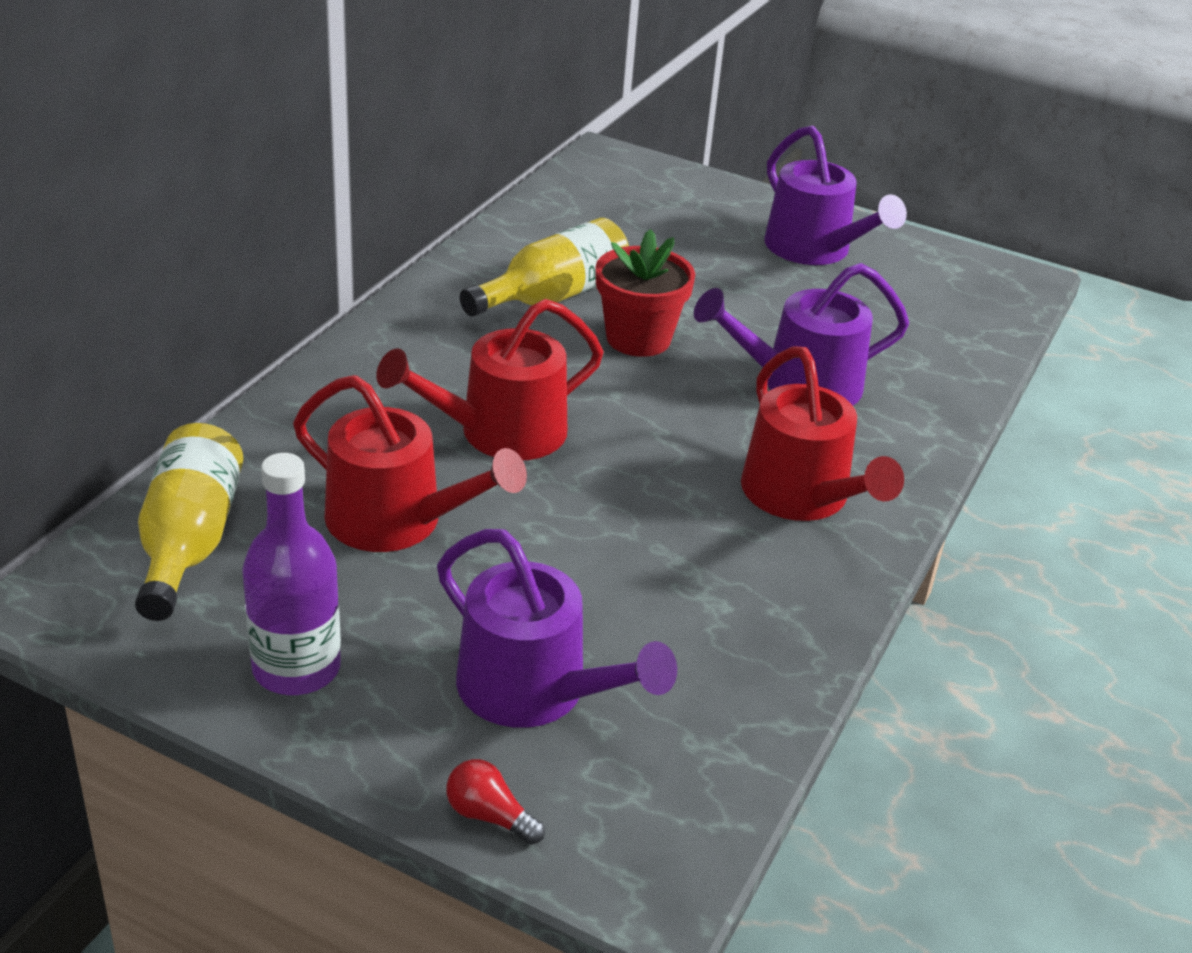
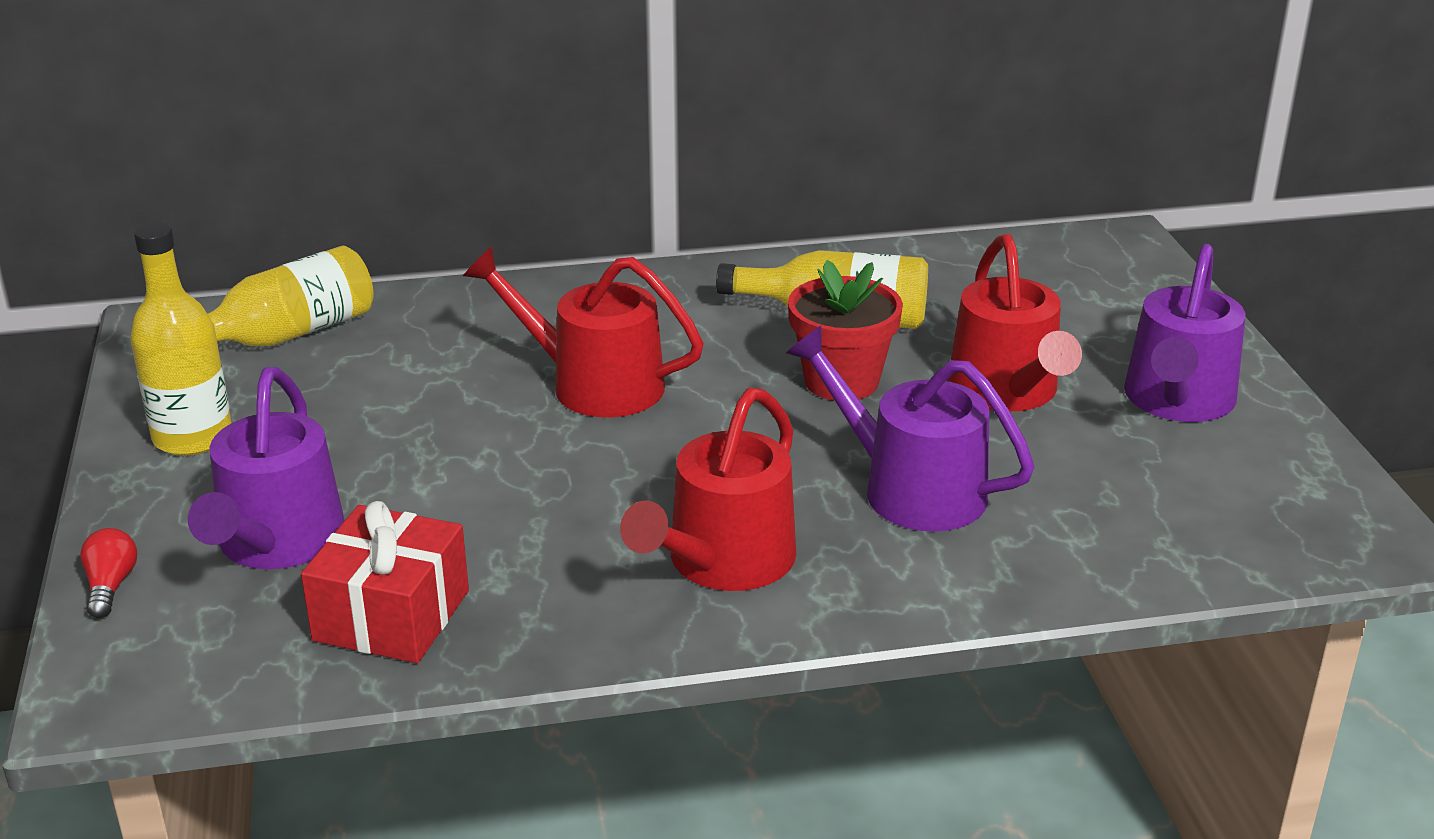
camera: 55 degrees right, 5 degrees down
(296, 668) = (193, 437): purple bottle -> yellow bottle
(396, 521) = (413, 396): red watering can -> red watering can (1007, 391)
(707, 674) = (392, 615): none -> red gift

